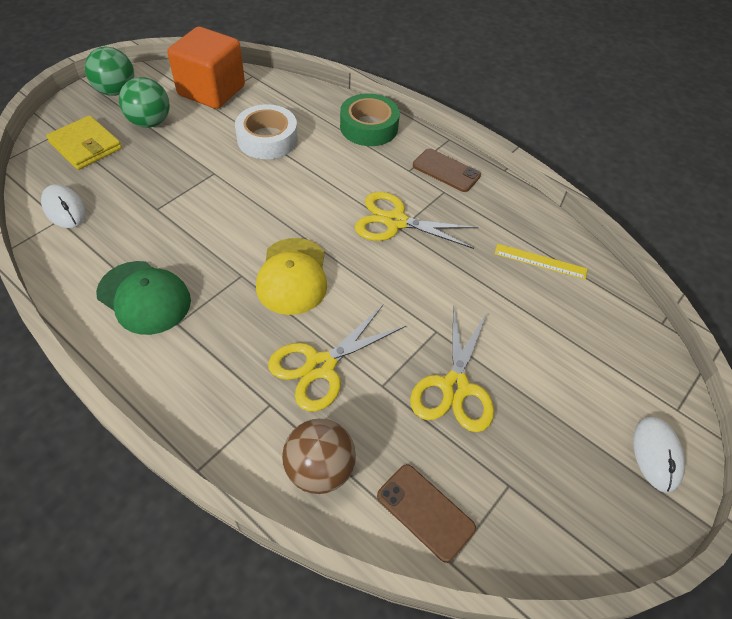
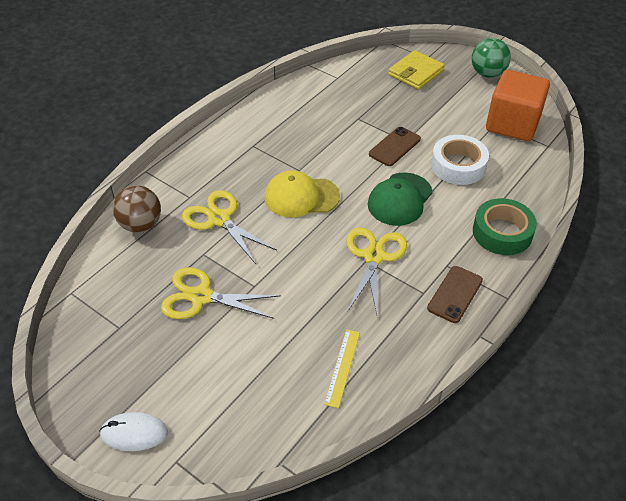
camera: 90 degrees right, 5 degrees down
(64, 209) = (348, 77): white mouse -> none
(144, 297) = (273, 127): green cap -> green cap (400, 199)
(150, 122) = (455, 98): green ball -> none
(425, 512) = (106, 279): brown phone -> brown phone (394, 147)

